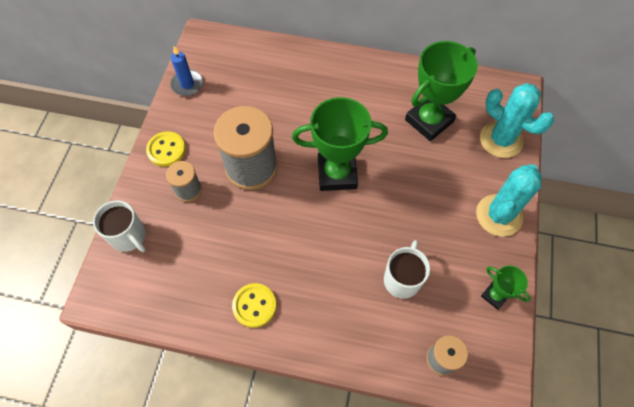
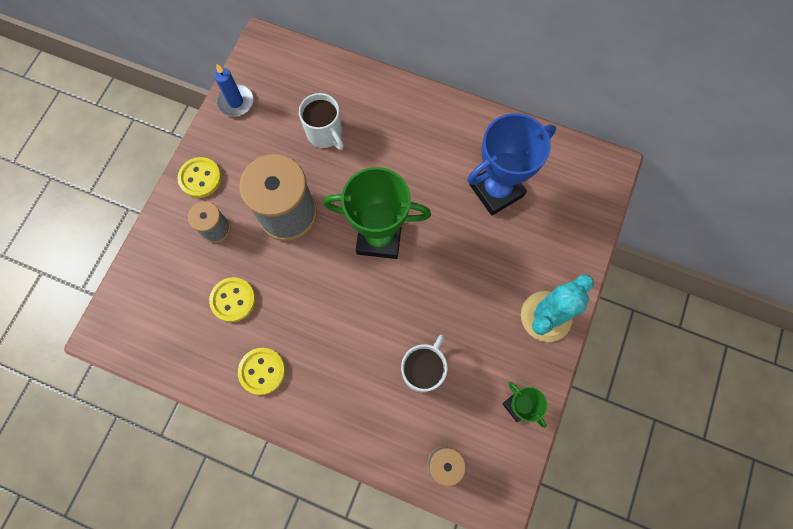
camera: 10 degrees right, 10 degrees up
(129, 236) = (146, 272): white mug -> white mug (325, 134)
(215, 247) = (233, 300): none -> yellow button
(429, 121) = (496, 190): green trophy -> blue trophy
(501, 140) = (572, 227): turquoise cactus -> none

